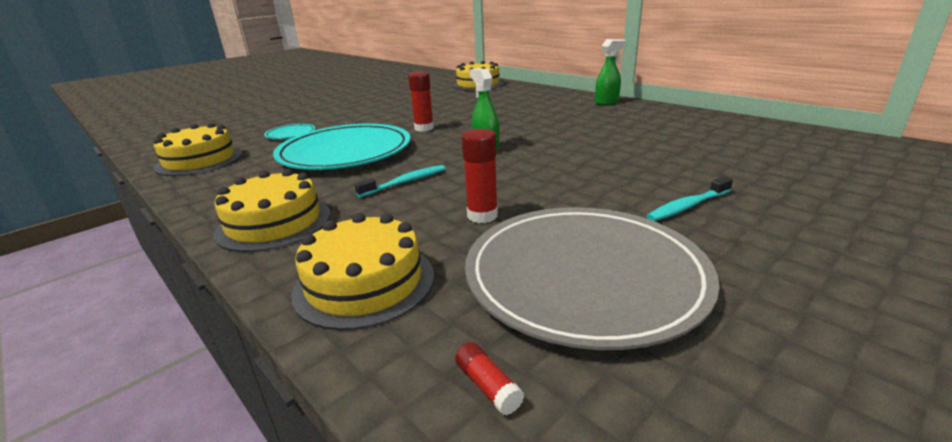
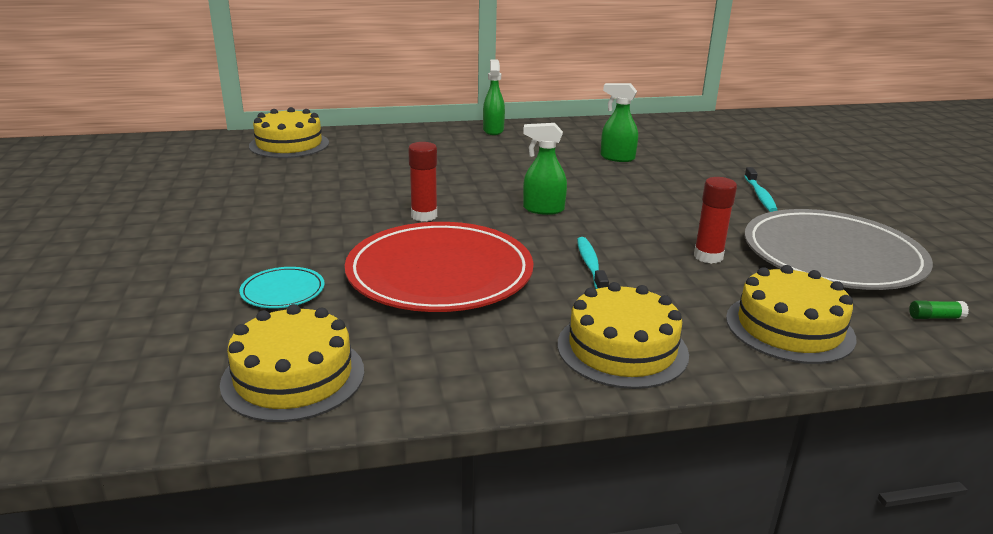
camera: 60 degrees left, 0 degrees up
(345, 152) = (440, 273): turquoise plate -> red plate
(488, 386) = (935, 317): red glue stick -> green glue stick
(643, 139) = (617, 158): none -> green spray bottle

